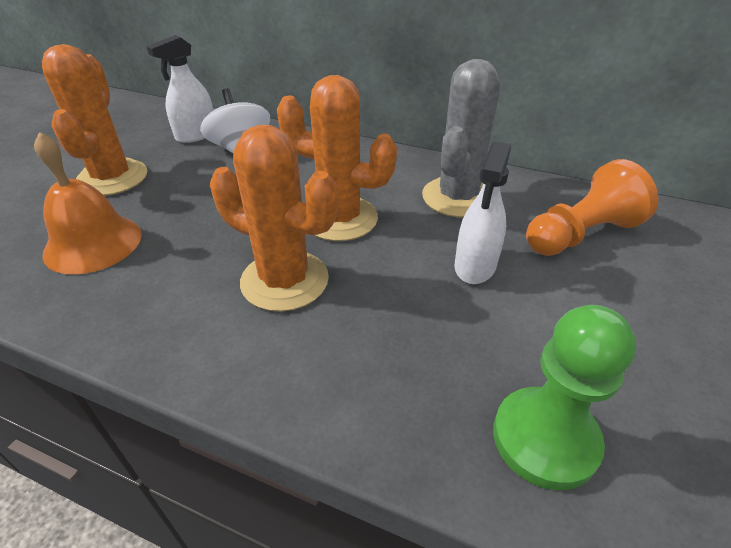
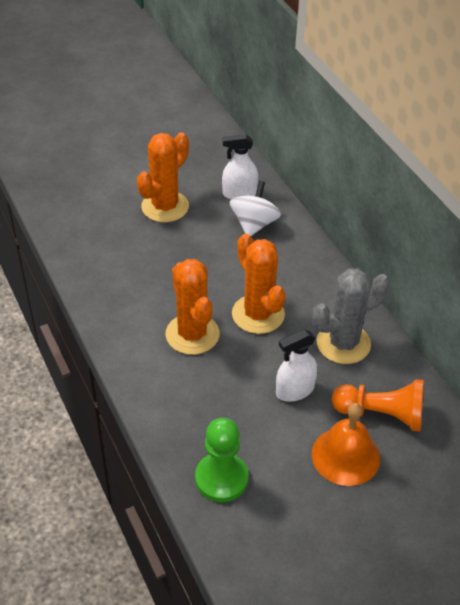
camera: 40 degrees right, 5 degrees up
(93, 243) = (124, 252): orange bell -> orange bell (345, 456)

